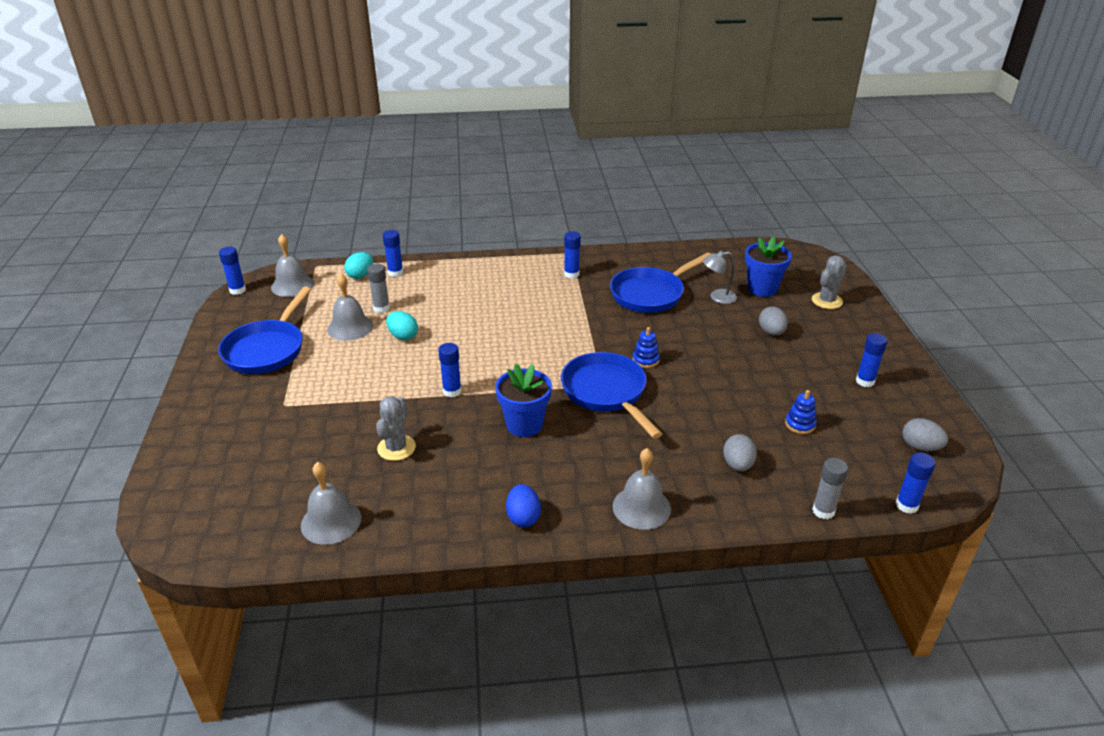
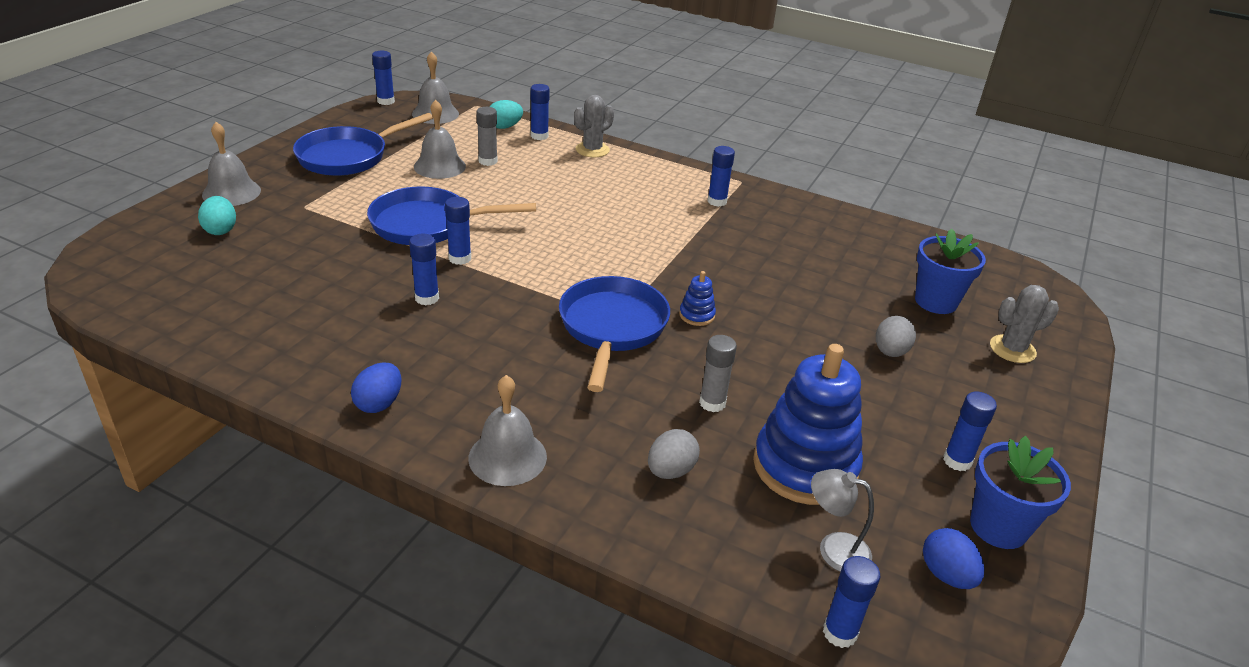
camera: 30 degrees right, 0 degrees up
(331, 521) = (216, 319): grey bell -> grey bell (231, 192)
(396, 448) = (348, 284): grey cactus -> grey cactus (592, 150)
(403, 336) = (476, 192): turquoise egg -> turquoise egg (220, 230)
(465, 430) = (427, 298): none -> blue glue stick
(524, 425) = (489, 319): blue flower pot -> blue flower pot (998, 527)
(650, 294) = (785, 253): blue pan -> blue pan (428, 224)
(717, 297) = (864, 288): grey lamp -> grey lamp (833, 549)
(800, 424) = (805, 466): blue stacking toy -> blue stacking toy, size x2.41
(823, 511) = (716, 576): grey glue stick -> grey glue stick (712, 403)
(920, 447) = (946, 575): grey egg -> blue egg

